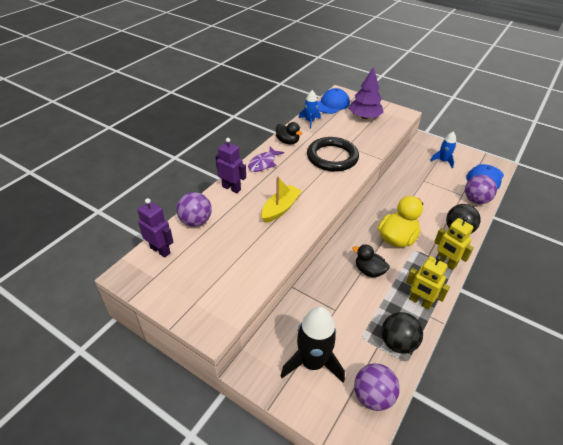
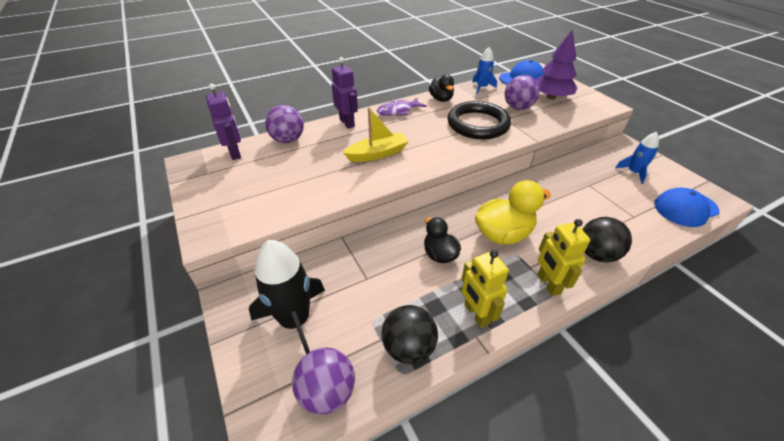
camera: 30 degrees right, 0 degrees up
(475, 200) = (650, 229): purple ball -> purple ball (518, 107)

